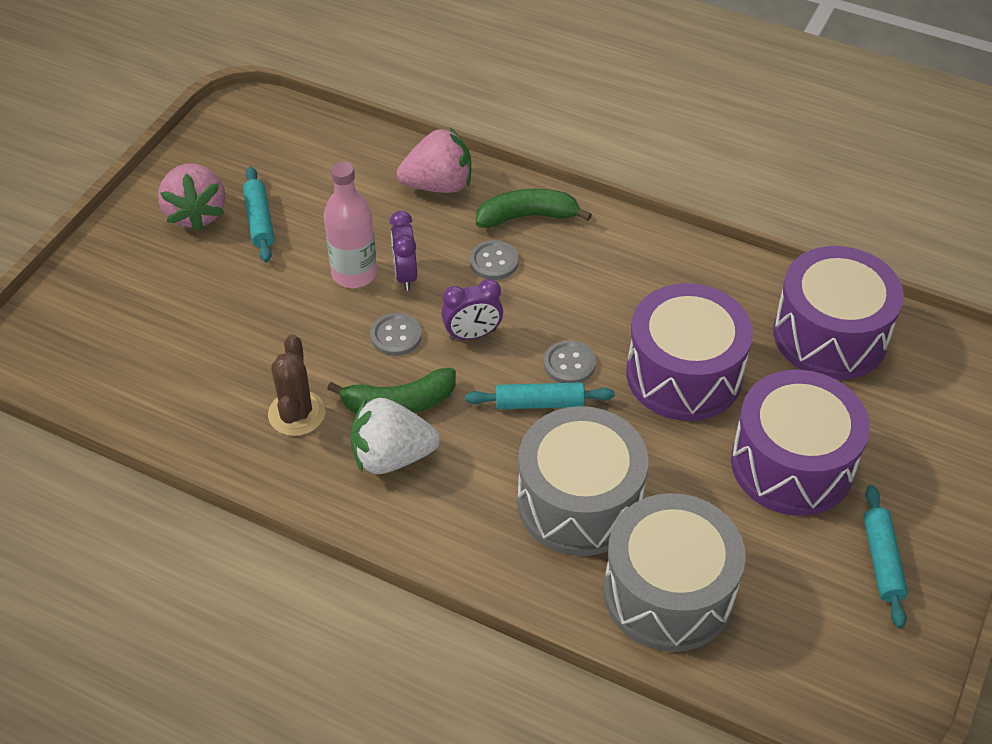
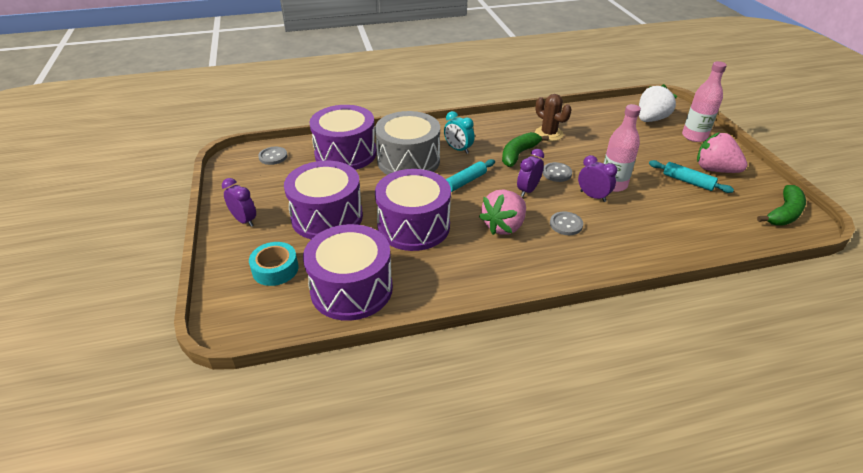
camera: 140 degrees right, 10 degrees down
(113, 270) = (694, 136): none -> pink bottle
(392, 457) = (496, 140): white strawberry -> white strawberry (651, 119)
(438, 185) = (651, 245): pink strawberry -> pink strawberry (504, 226)
(475, 475) = (458, 149): none -> turquoise clock
(527, 216) = (585, 257): green banana -> green banana (784, 213)
(569, 364) = (471, 202): grey button -> grey button (273, 157)
(668, 592) = (345, 153): grey drum -> purple drum
(882, 561) = (259, 202): turquoise rolling pin -> none
(911, 418) = (275, 269): none -> turquoise tape
(921, 534) = (244, 220): none -> purple clock

